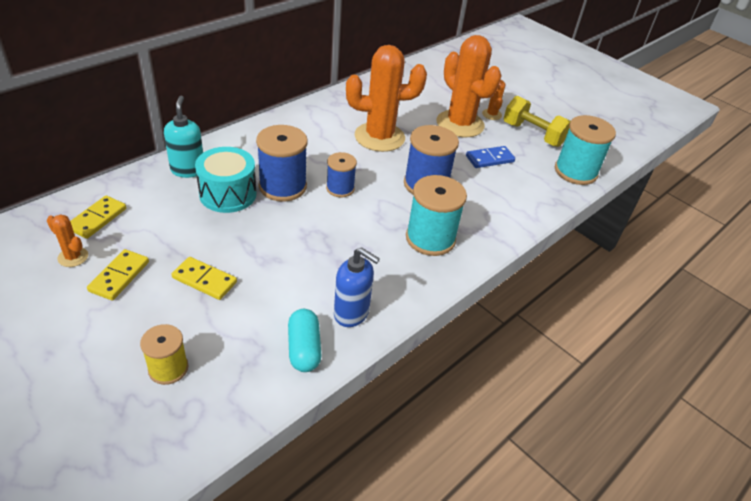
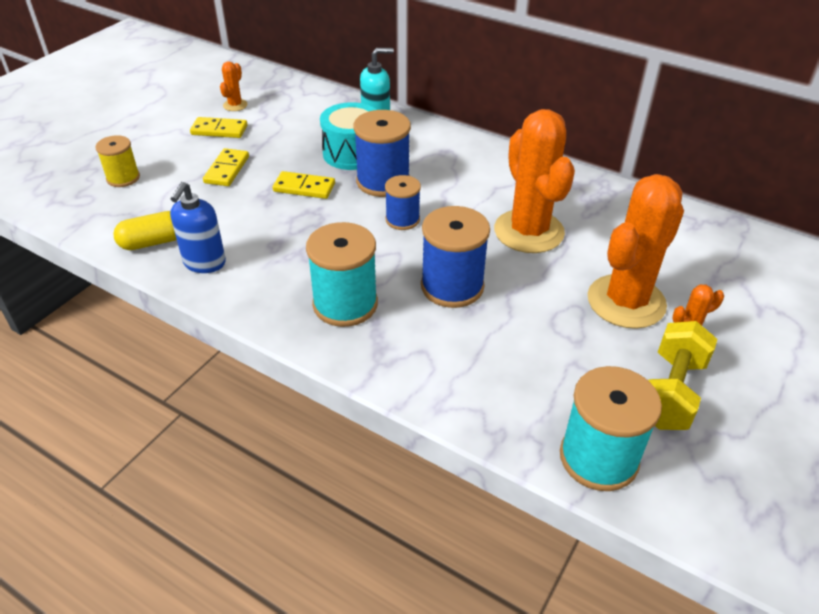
camera: 80 degrees right, 0 degrees up
(97, 219) = (285, 102): yellow domino -> yellow domino (304, 187)
(304, 349) = (153, 242): turquoise capsule -> yellow capsule
(489, 159) = (557, 343): blue domino -> none

